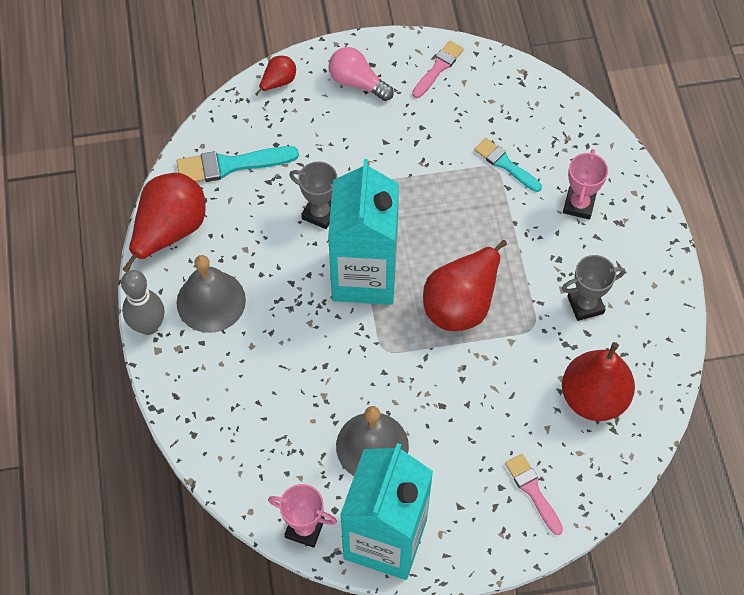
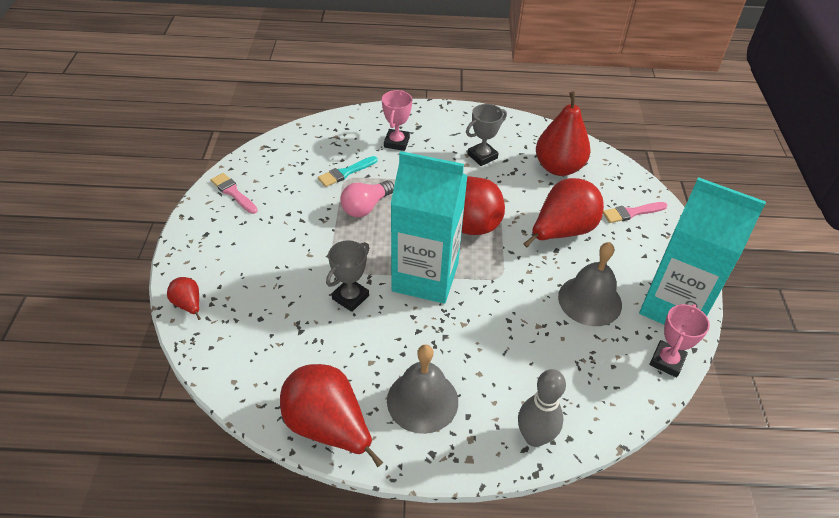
camera: 80 degrees left, 15 degrees down
(148, 326) = (438, 464): grey bowling pin -> grey bowling pin (534, 437)
(230, 165) = (268, 360): turquoise brush -> none
(357, 82) = (220, 247): pink light bulb -> pink light bulb (366, 207)
(474, 409) = (562, 231): none -> red pear
(579, 205) = (396, 142): pink trophy -> pink trophy turned 75 degrees clockwise
(585, 305) = (482, 156): grey trophy -> grey trophy turned 60 degrees clockwise

